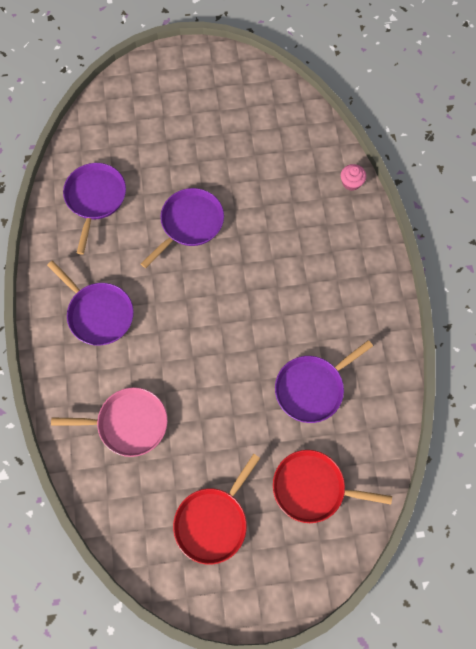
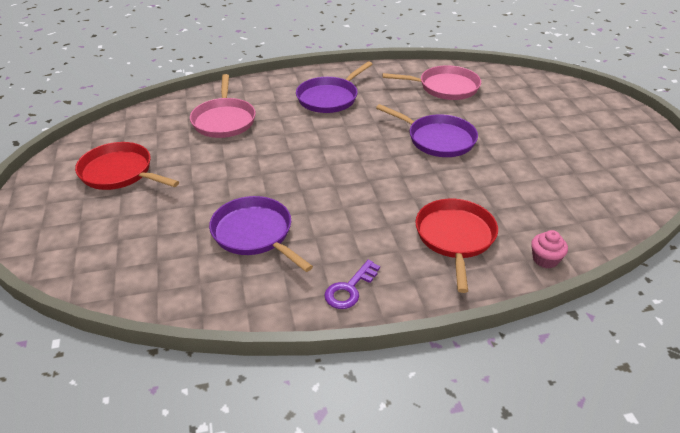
camera: 85 degrees right, 30 degrees down
(95, 198) = (445, 87): purple pan -> pink pan
(312, 488) = (137, 238): red pan -> red pan (455, 237)
(376, 319) = (350, 289): none -> purple key

